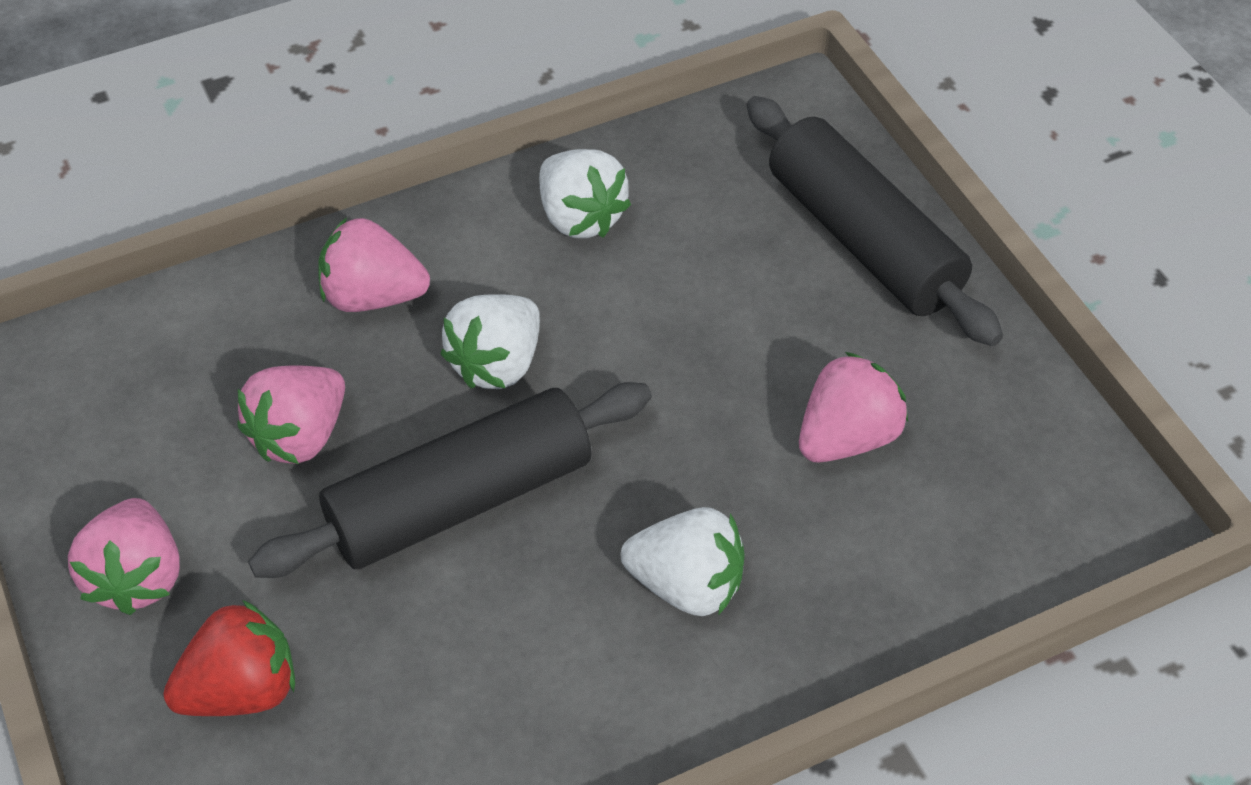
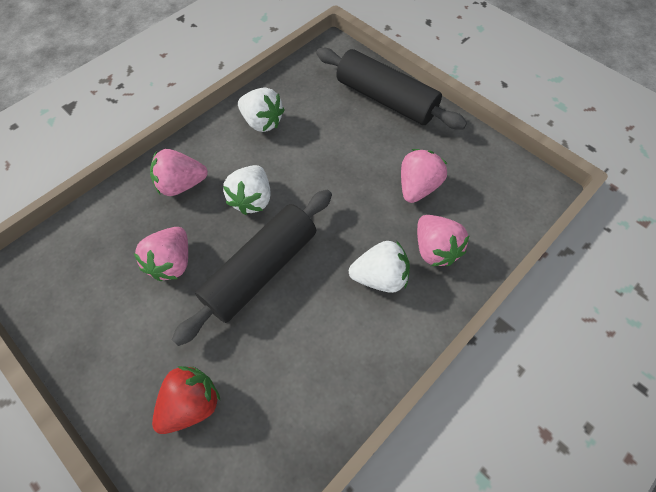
camera: 20 degrees left, 10 degrees up
(137, 577) = (116, 362): pink strawberry -> pink strawberry (434, 249)

